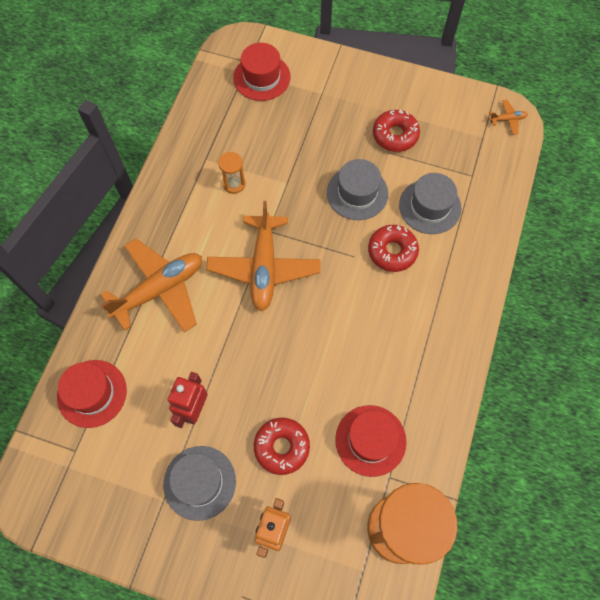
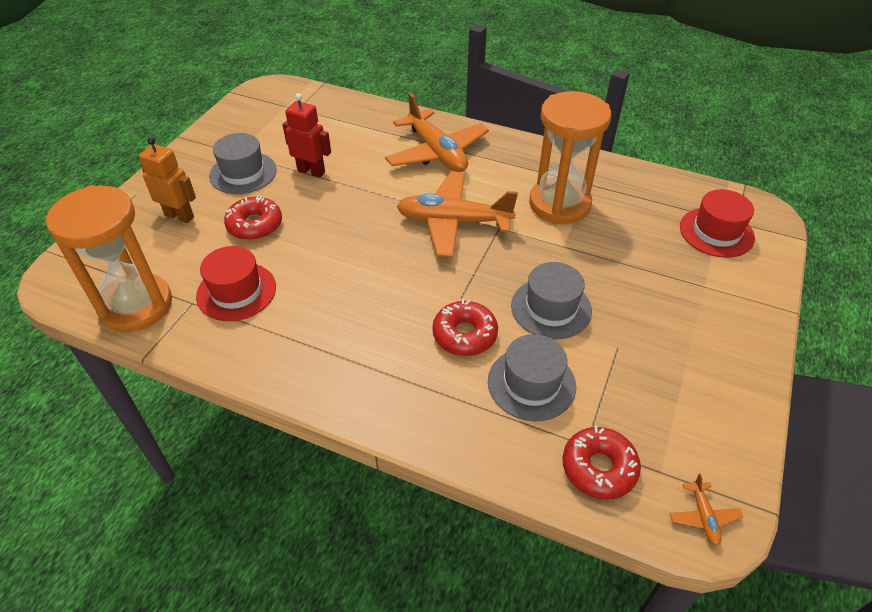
camera: 95 degrees right, 20 degrees down
(92, 393) = (344, 116): red hat -> none
(234, 184) = (559, 204): orange hourglass -> orange hourglass, size x2.37
(395, 135) = (648, 357): red donut -> red donut (599, 468)

